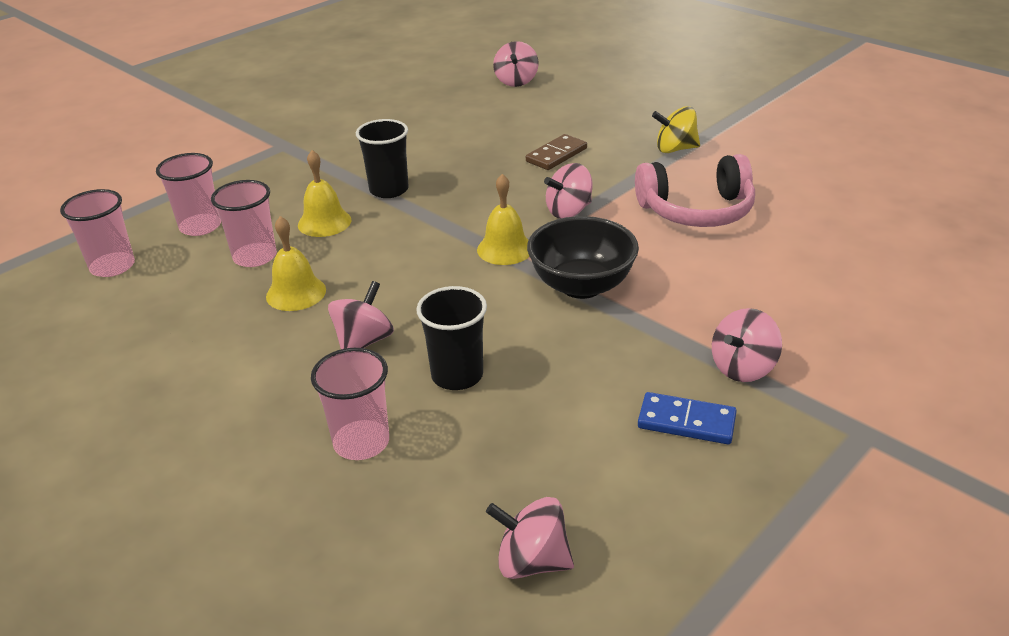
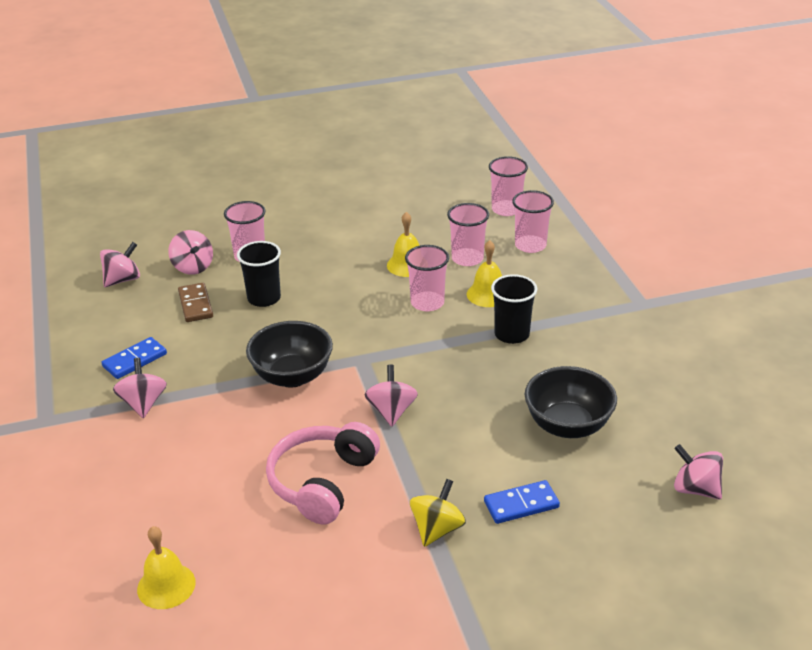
camera: 120 degrees right, 0 degrees up
(363, 341) = (330, 276): pink spinning top -> pink spinning top (193, 267)
(370, 252) = (427, 303): none -> pink cup
(497, 134) = (568, 426): none -> black bowl
(505, 249) = (371, 360): yellow bell -> yellow bell (166, 586)
(556, 155) = (493, 445): brown domino -> brown domino (195, 305)
(608, 128) = (521, 504): none -> blue domino

